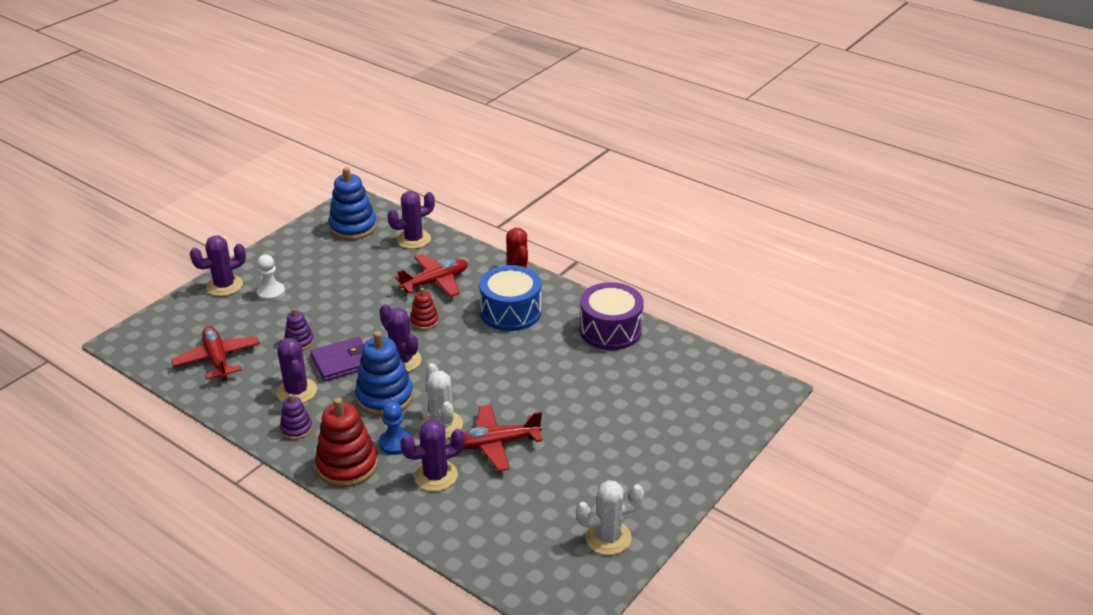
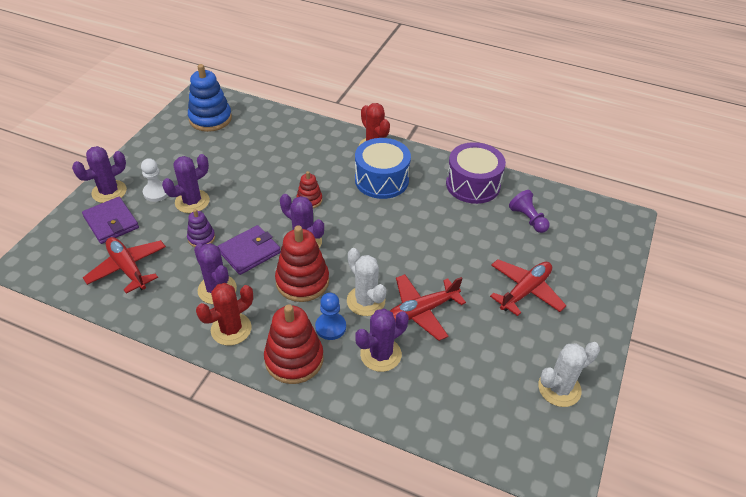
camera: 15 degrees left, 10 degrees up
(216, 315) = (111, 222): none -> purple wallet
(296, 429) = (231, 329): purple stacking toy -> red cactus
(384, 397) = (302, 281): blue stacking toy -> red stacking toy
(413, 239) = (269, 123): purple cactus -> purple cactus (192, 201)
(435, 282) = (304, 161): red plane -> red plane (525, 291)
(656, 373) = (528, 219): none -> purple pawn

